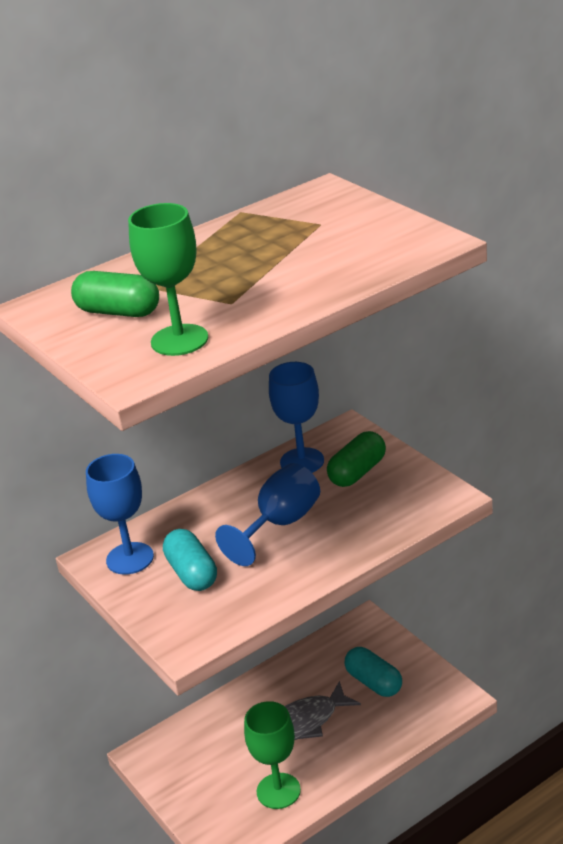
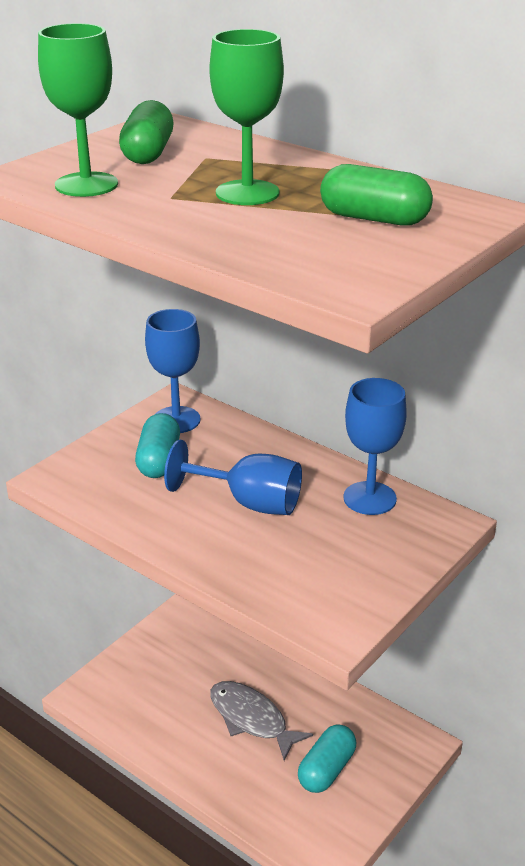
camera: 70 degrees right, 0 degrees up
(192, 573) = (159, 460): turquoise capsule -> turquoise capsule turned 45 degrees counterclockwise
(278, 791) = (157, 718): green goblet -> green goblet (247, 193)
(357, 472) = (362, 544): green capsule -> green capsule (374, 219)

